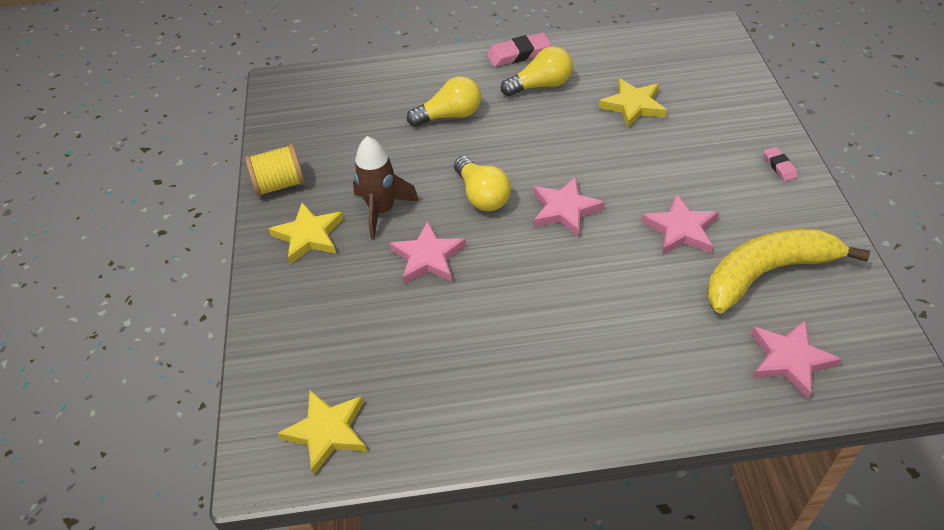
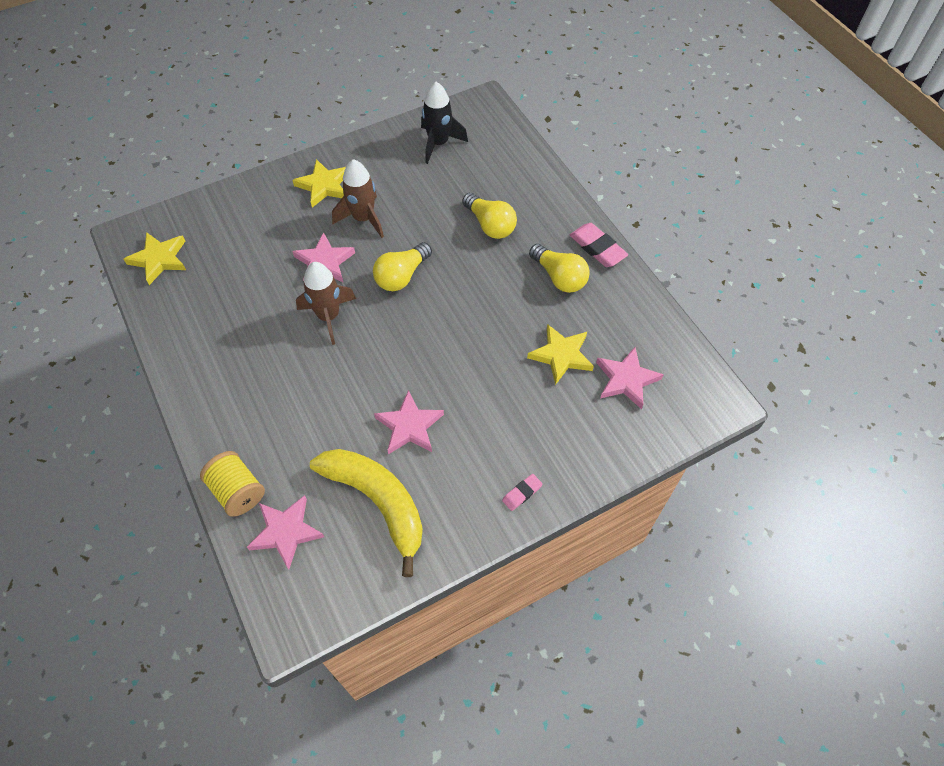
camera: 65 degrees right, 10 degrees up
(280, 184) = (370, 149): yellow spool -> yellow spool (237, 491)
(312, 128) = (438, 143): none -> black rocket
(509, 268) = (329, 316): none -> brown rocket
(565, 210) = (405, 336): pink star -> pink star (626, 380)

